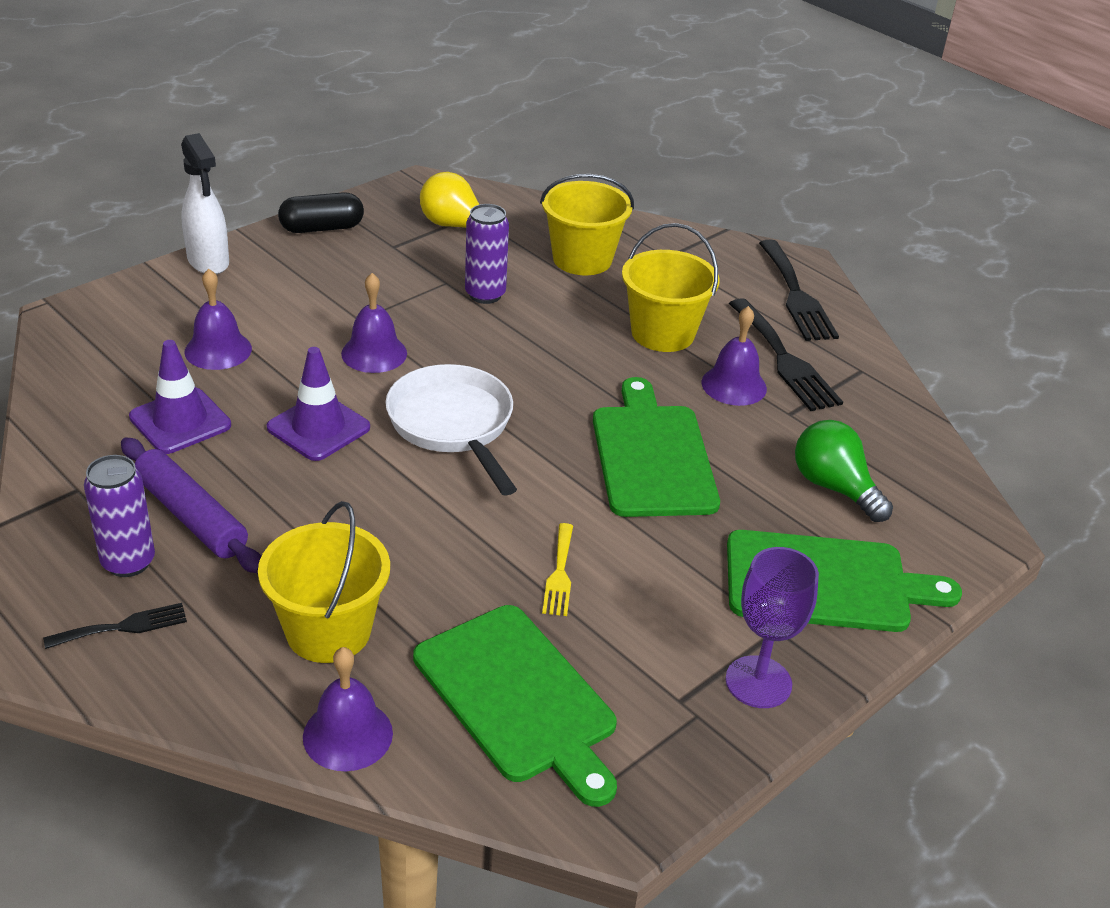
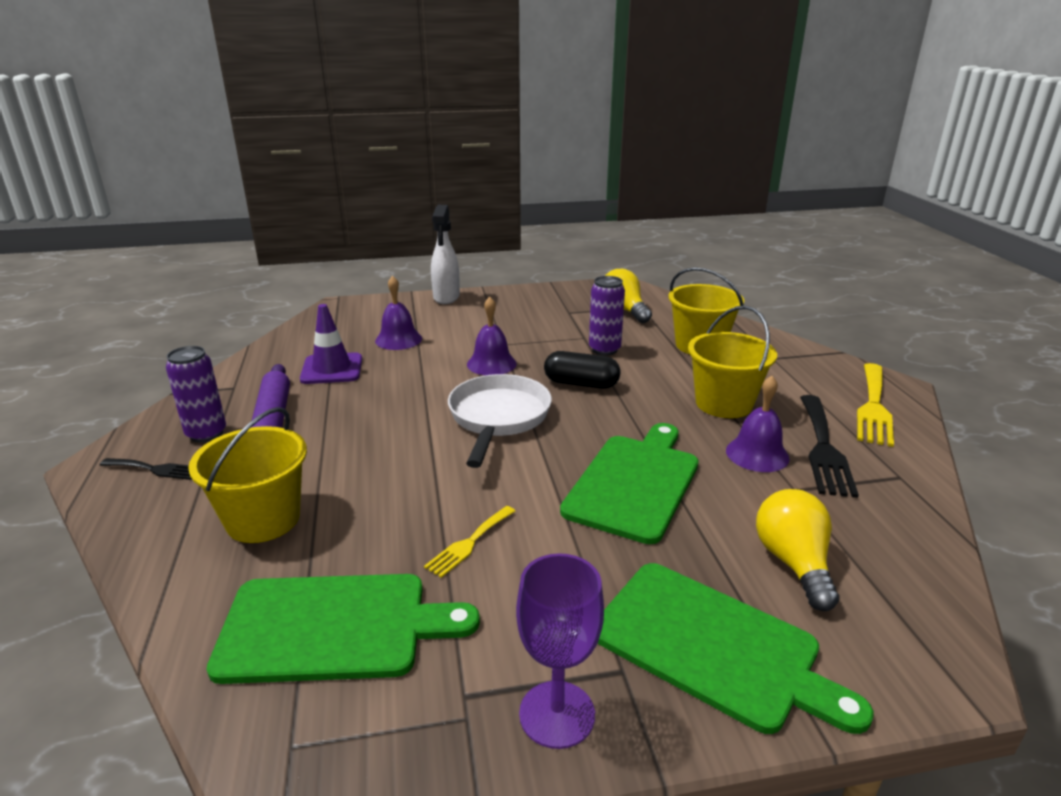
camera: 35 degrees right, 10 degrees down
(318, 428) = (407, 395): purple traffic cone -> none
(322, 228) = (533, 295): black capsule -> black capsule (581, 384)
(347, 734) = (185, 597): purple bell -> none
(518, 698) = (333, 627): green cutting board -> green cutting board turned 90 degrees counterclockwise
(795, 294) = (873, 406): black fork -> yellow fork
(834, 487) = (793, 563): green light bulb -> yellow light bulb

